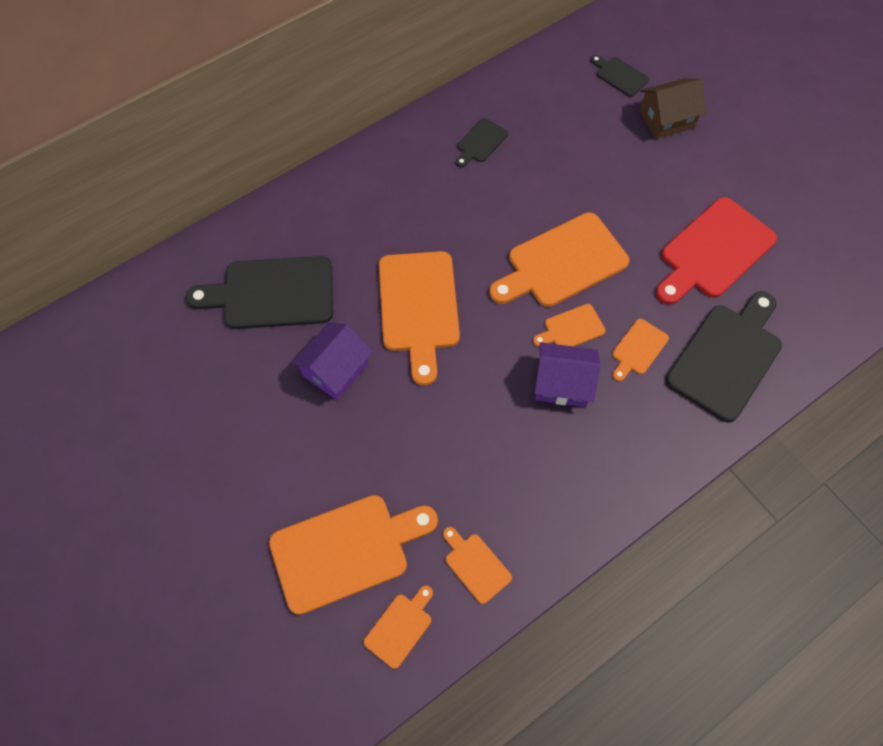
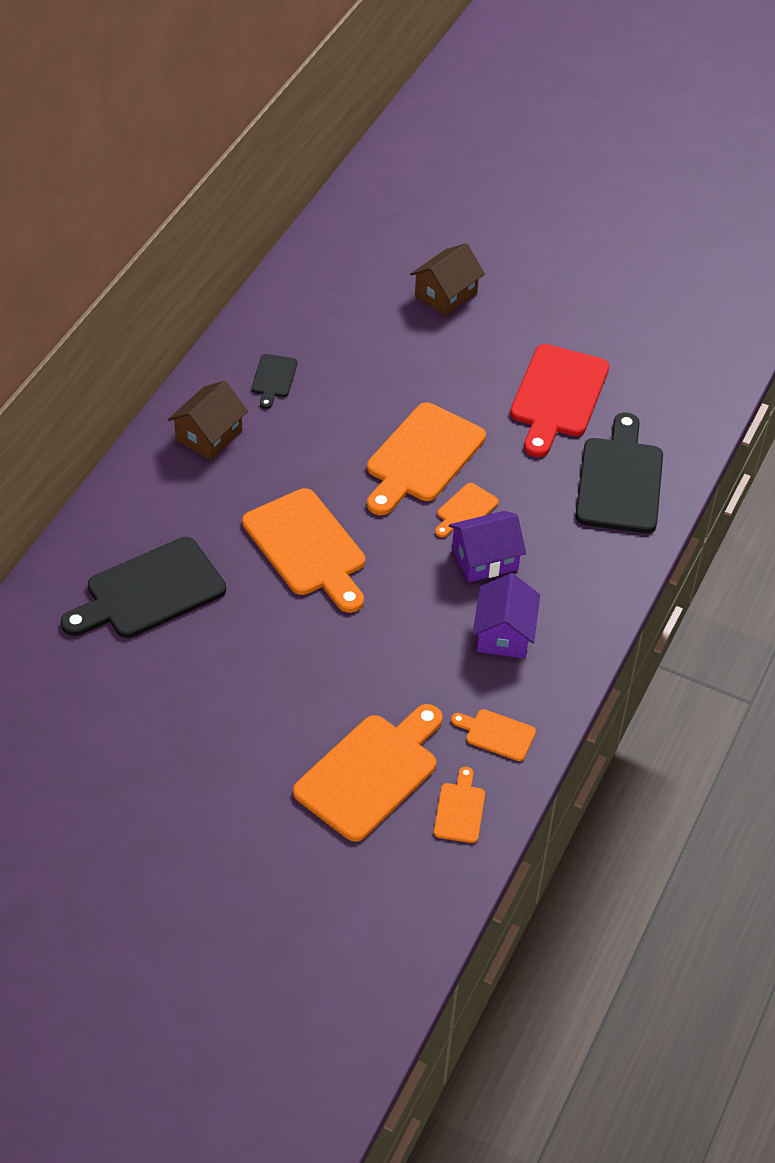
camera: 30 degrees left, 15 degrees down
(335, 369) = (260, 631): purple house -> purple house (504, 633)
(400, 173) = (209, 435): none -> brown house
(619, 75) = (376, 269): black cutting board -> none
(638, 349) = (537, 504): orange cutting board -> none

